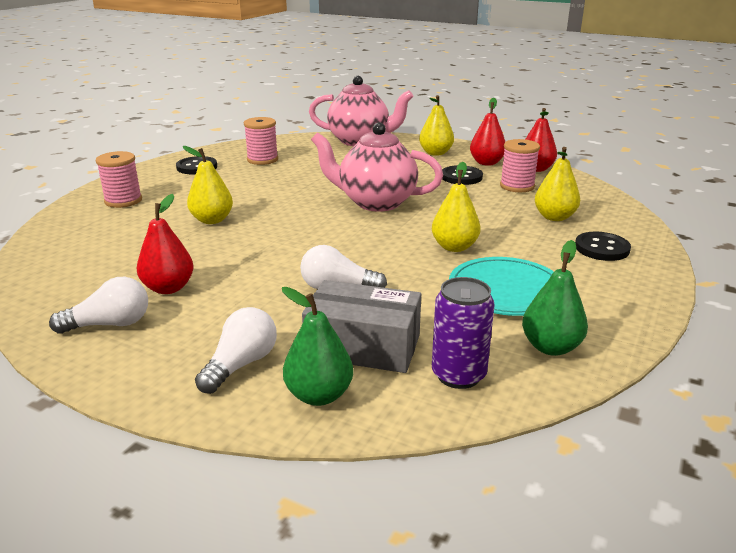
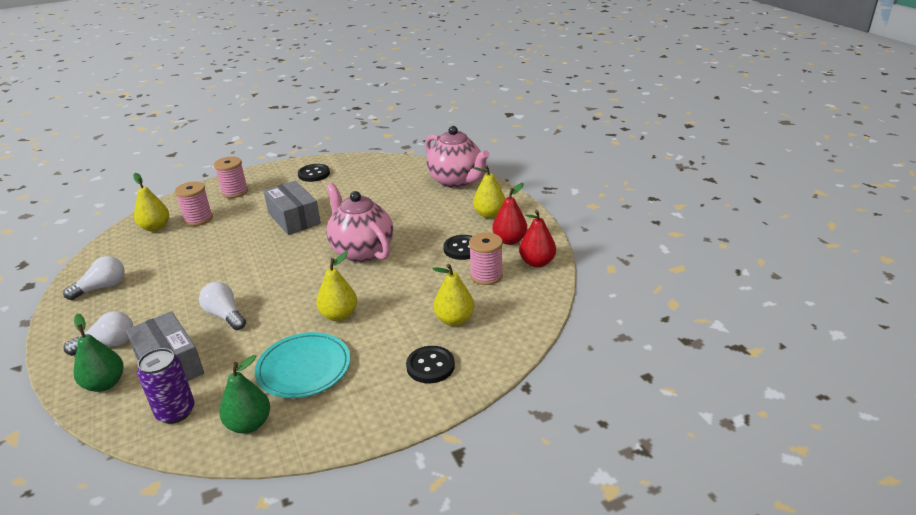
camera: 40 degrees right, 5 degrees up
(110, 324) = (102, 287): white light bulb -> white light bulb turned 60 degrees counterclockwise
(168, 288) = (156, 274): red pear -> none
(212, 220) = (251, 228): yellow pear -> yellow pear (155, 227)
(248, 201) = (294, 218): none -> grey box
(262, 160) = (361, 180): pink spool -> pink spool (198, 219)

